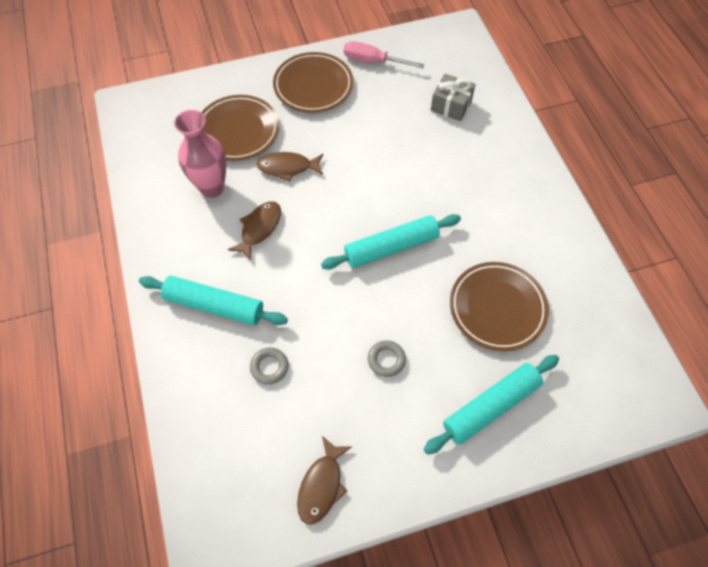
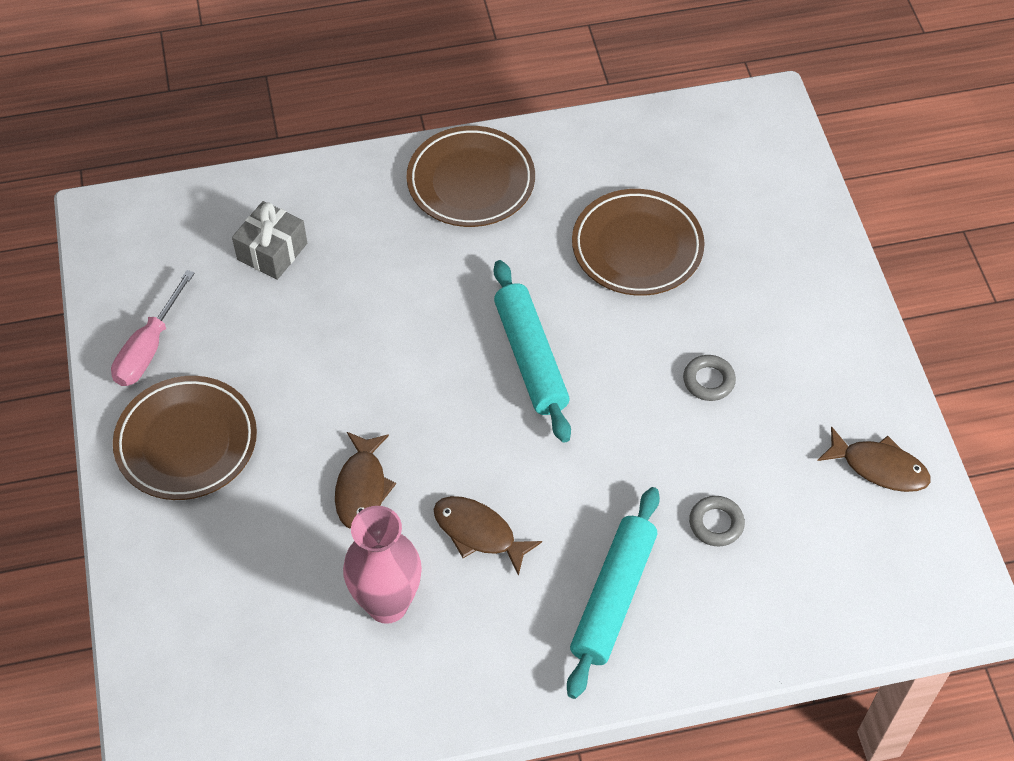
camera: 85 degrees left, 5 degrees down
(238, 131) = (268, 563): brown plate -> brown plate (471, 181)
(491, 407) = (775, 275): turquoise rolling pin -> none

